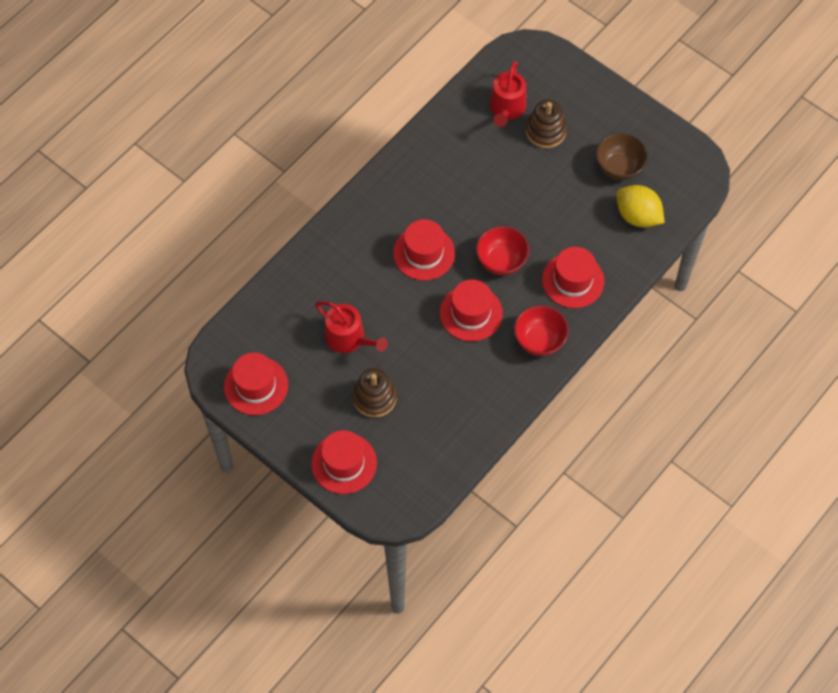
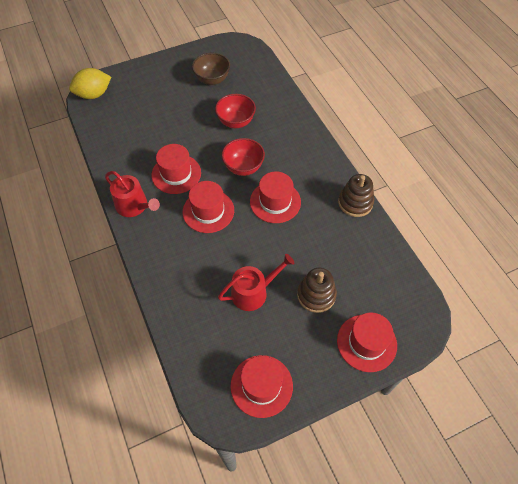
camera: 65 degrees left, 5 degrees down
(506, 108) = (125, 118): red watering can -> red watering can (134, 206)
(539, 341) = (318, 171): red bowl -> red bowl (236, 122)
(545, 131) = (158, 104): brown stacking toy -> brown stacking toy (355, 203)
(573, 280) = (281, 134): red hat -> red hat (176, 174)
(637, 216) = (253, 84): yellow lemon -> yellow lemon (94, 94)

